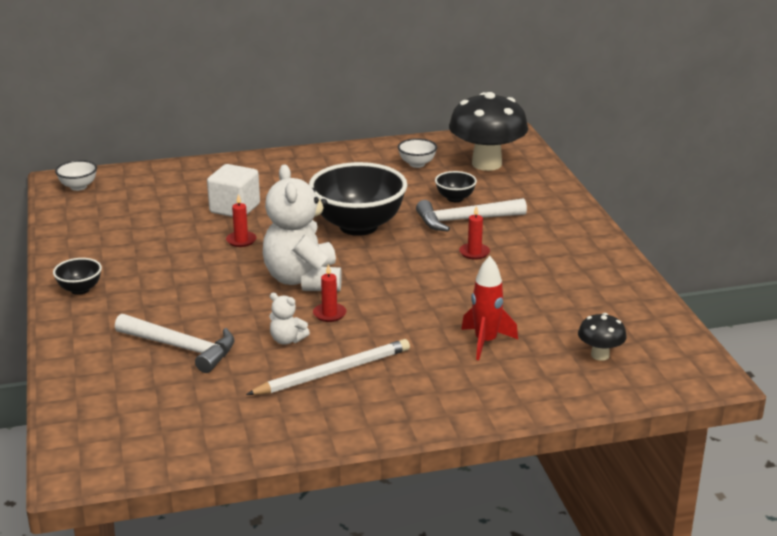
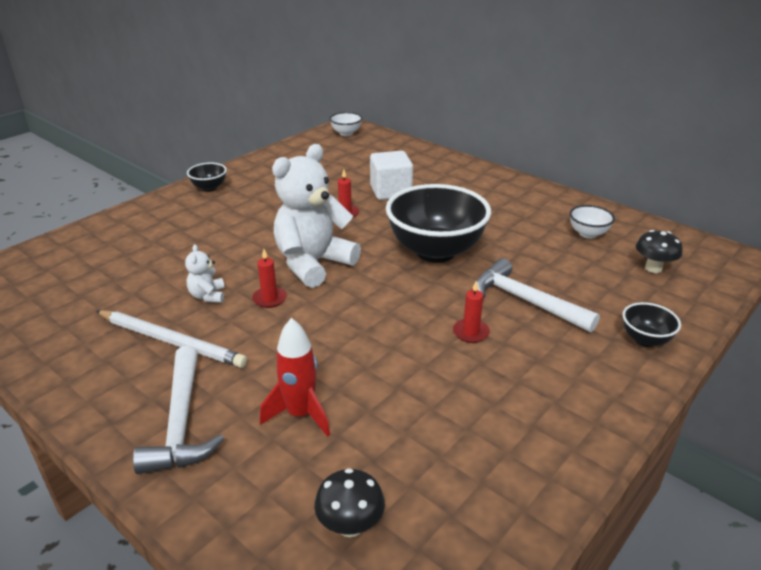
camera: 55 degrees right, 5 degrees up
(182, 348) = (158, 256): white hammer -> white hammer (181, 423)
(455, 198) = (558, 278): black bowl -> black bowl (645, 340)
(486, 164) = (653, 268): black mushroom -> black mushroom, size x0.47

